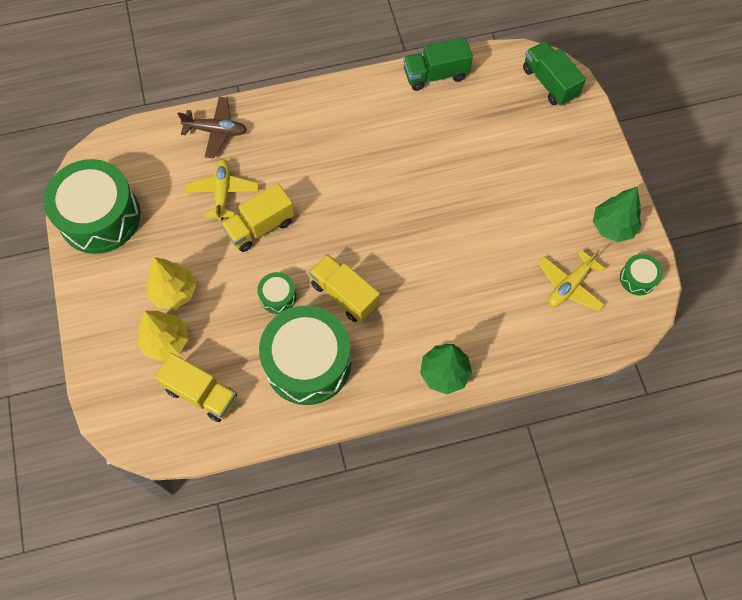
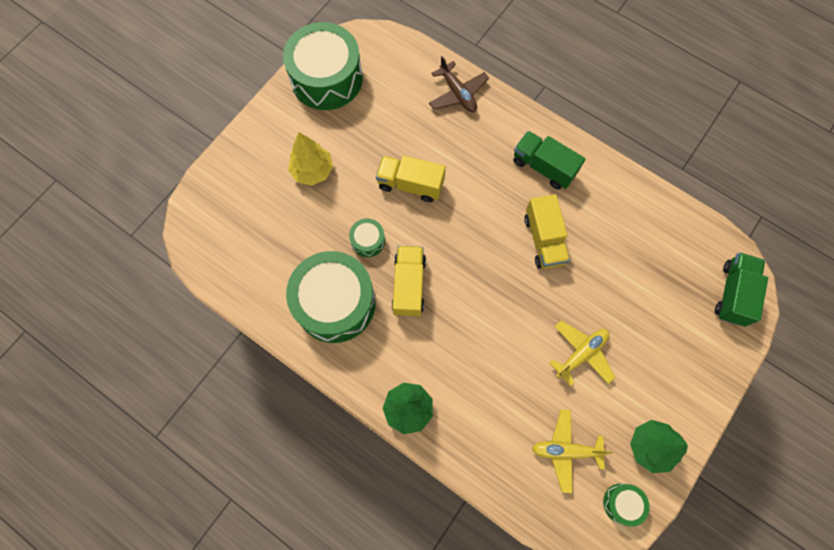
camera: 50 degrees right, 5 degrees up
(166, 342) = (273, 196): yellow tree -> none
(201, 393) = (254, 251): yellow truck -> yellow truck (544, 239)
(223, 192) = (414, 138): yellow plane -> yellow plane (581, 354)
(436, 75) = (652, 202): green truck -> green truck (543, 167)

